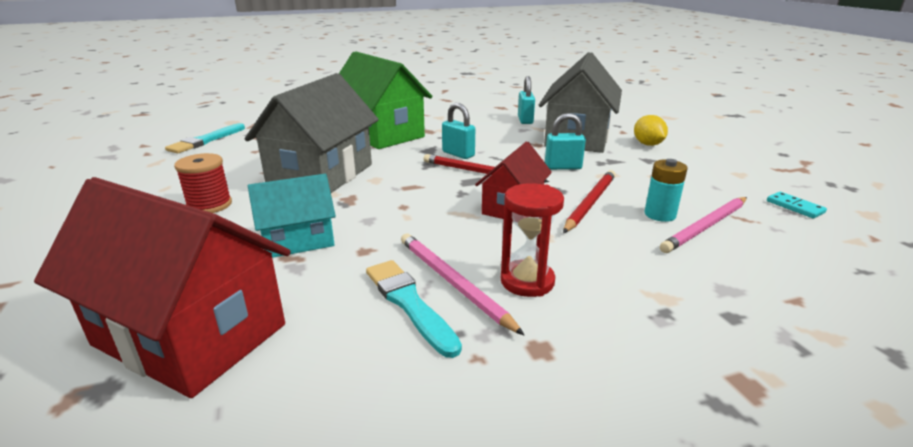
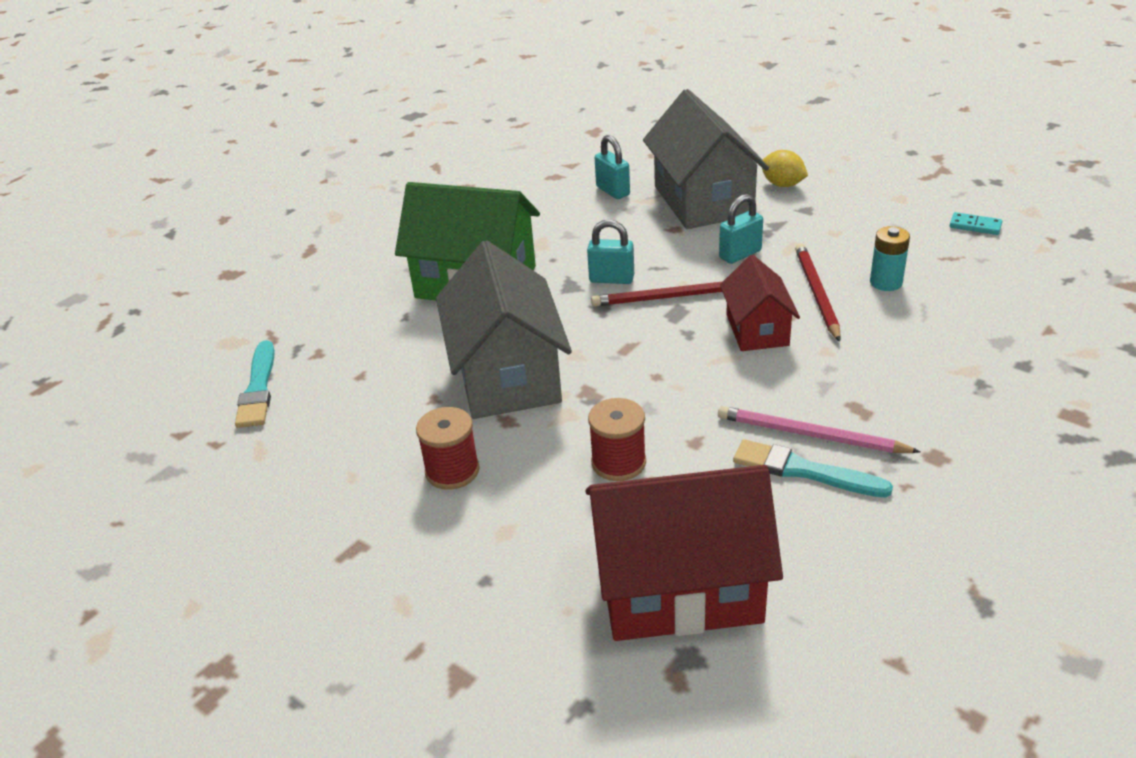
camera: 30 degrees left, 10 degrees up
(298, 240) = (618, 462): turquoise house -> red spool
(527, 281) = (863, 405): red hourglass -> none
(706, 227) = (932, 281): pink pencil -> none

